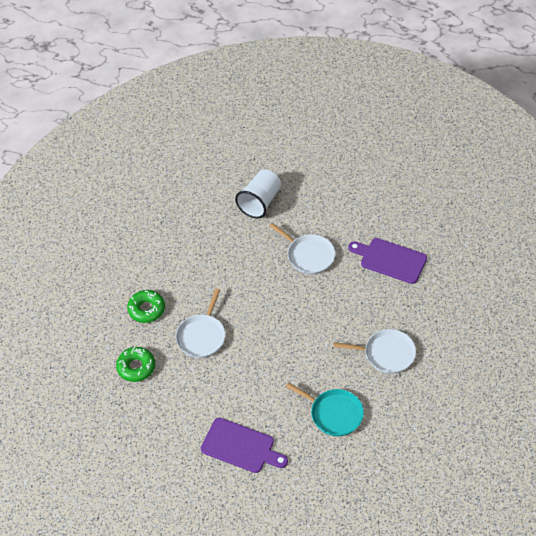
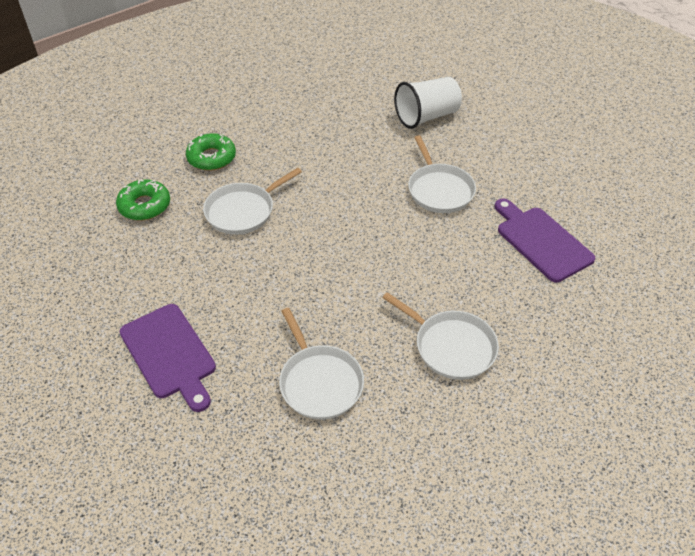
camera: 30 degrees right, 5 degrees down
(334, 414) = (319, 382): turquoise pan -> white pan

